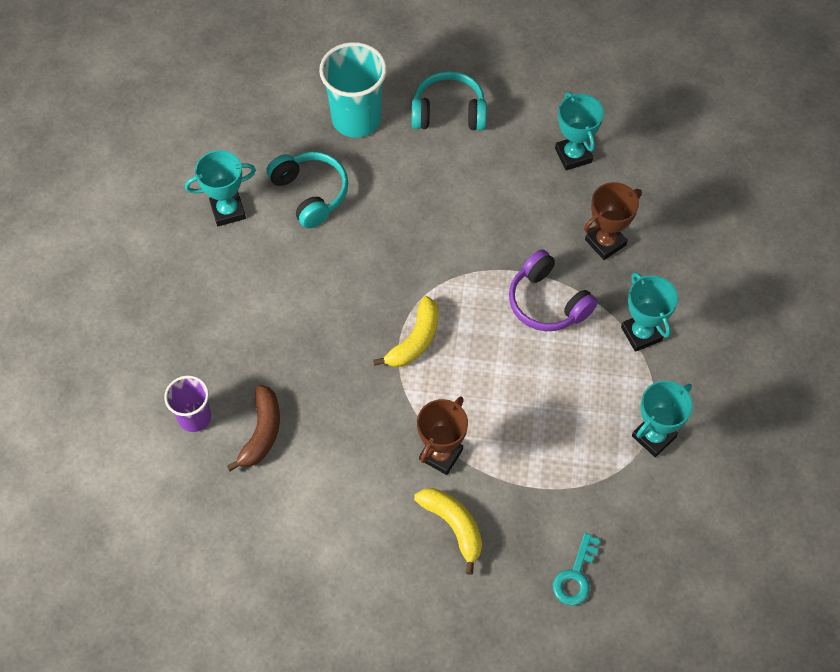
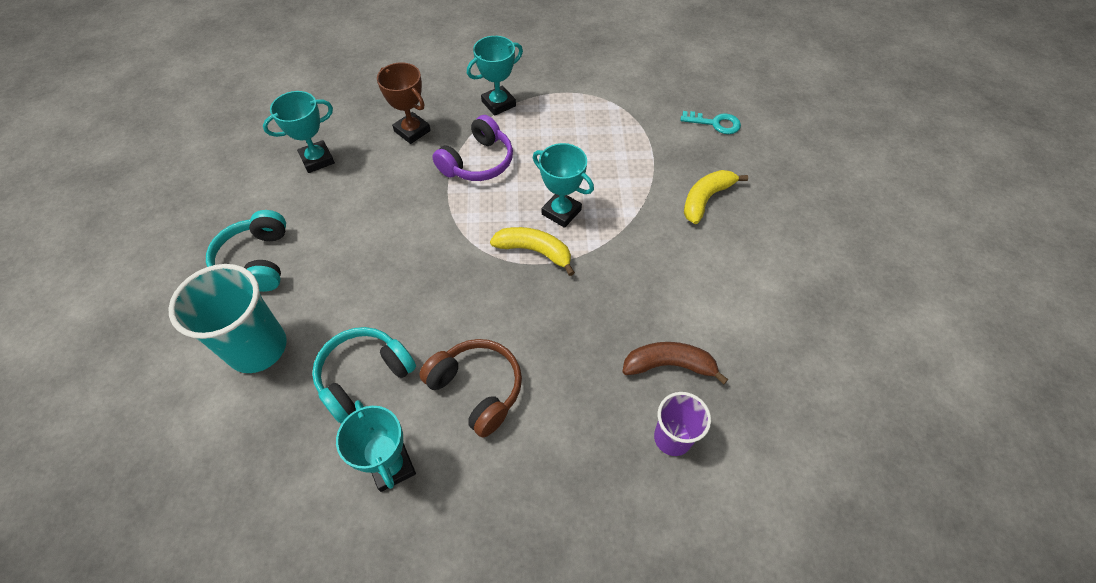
camera: 100 degrees left, 5 degrees down
(278, 275) = (477, 389): none -> brown headphones
(441, 454) = (644, 216): brown trophy -> none
(653, 436) = (587, 91): turquoise trophy -> turquoise trophy (561, 212)

